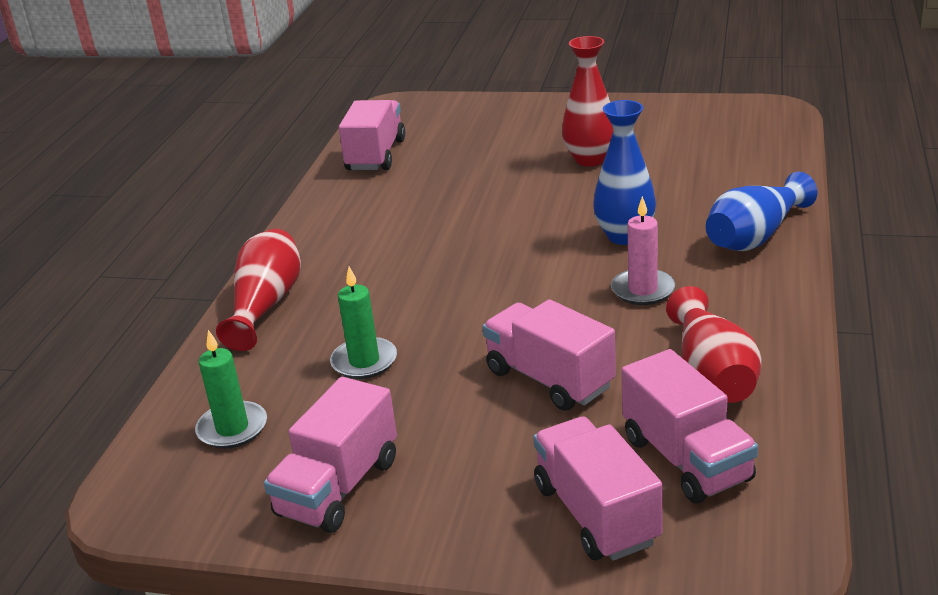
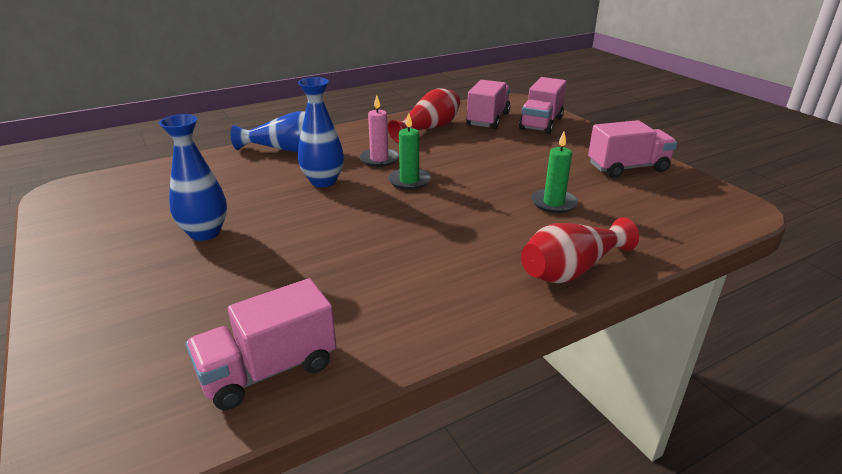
camera: 135 degrees left, 0 degrees up
(232, 428) = (661, 211): green candle -> green candle (409, 181)
(549, 379) = (485, 155): pink truck -> none
(590, 159) = (205, 233): red vase -> blue vase

